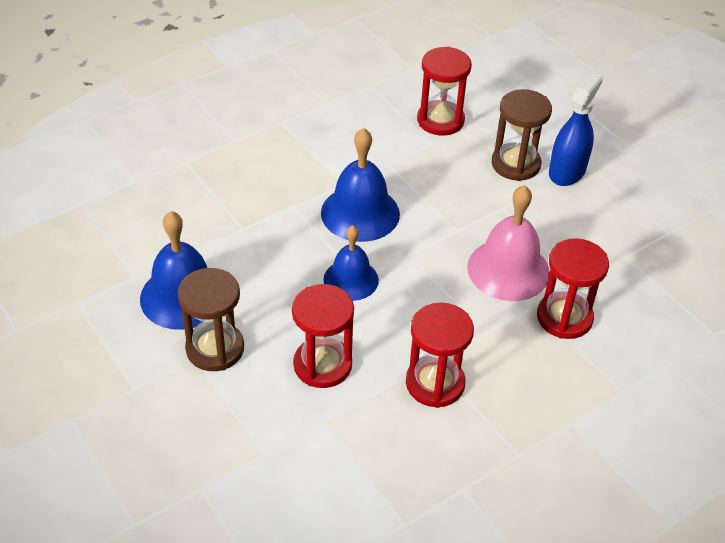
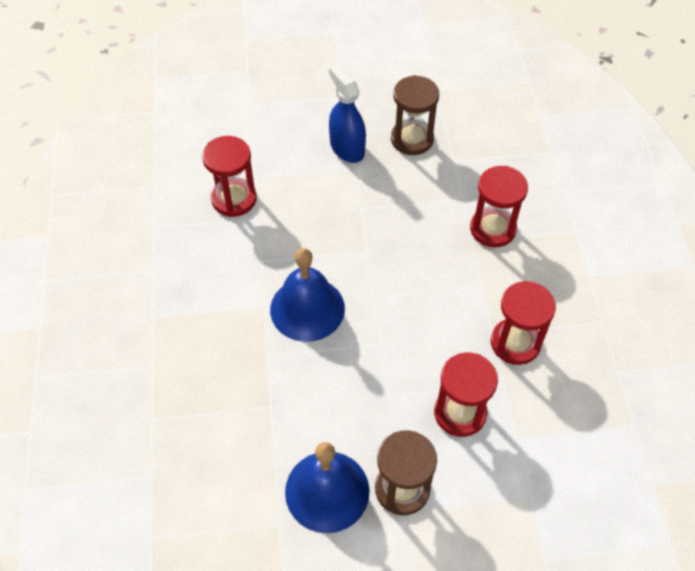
camera: 60 degrees left, 10 degrees up
(351, 279) = (379, 350): blue bell -> none
(508, 269) = (427, 238): pink bell -> none
(515, 164) = (318, 175): brown hourglass -> brown hourglass (412, 139)

